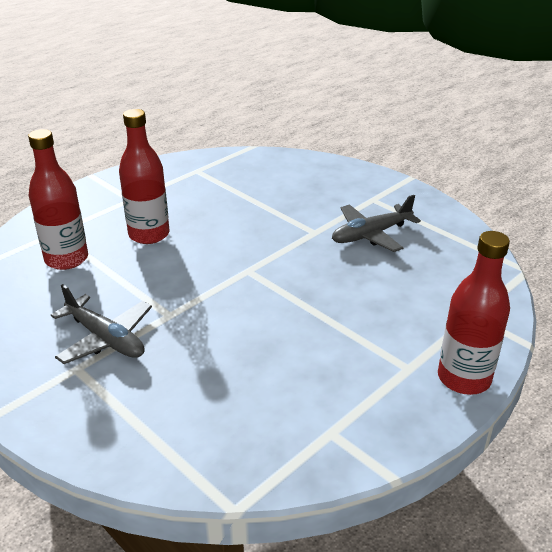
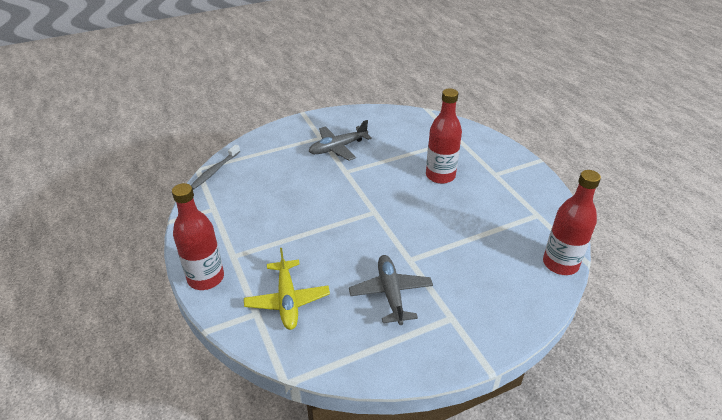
camera: 110 degrees right, 5 degrees up
(66, 259) = (424, 141): red bottle -> red bottle (560, 264)
(229, 479) = (215, 171): none -> grey toothbrush
(437, 298) = (287, 300): none -> yellow plane

